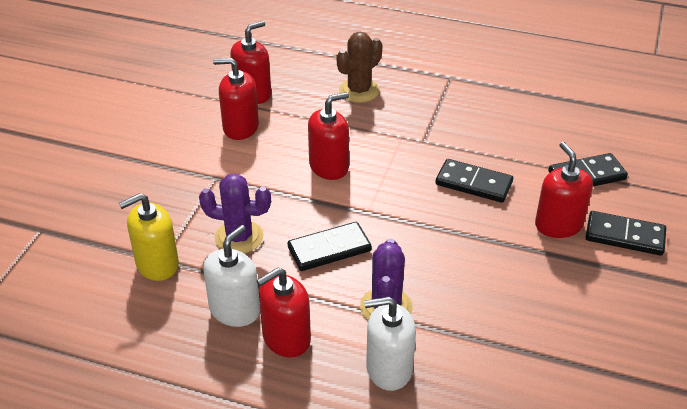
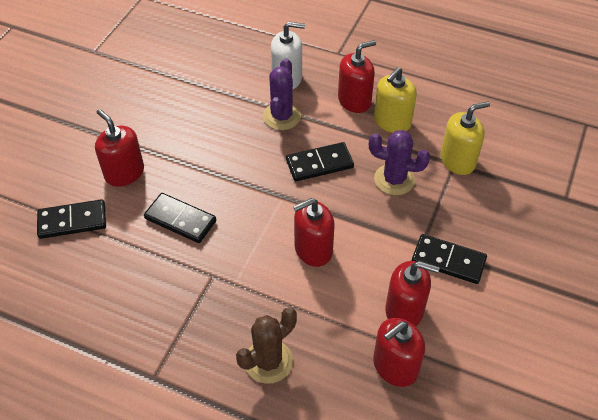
camera: 175 degrees left, 10 degrees up
(234, 310) = (392, 121): white soap dispenser -> yellow soap dispenser
(558, 225) = (124, 173): red soap dispenser -> red soap dispenser turned 150 degrees clockwise
(625, 236) = (76, 159): black domino -> black domino (448, 261)

